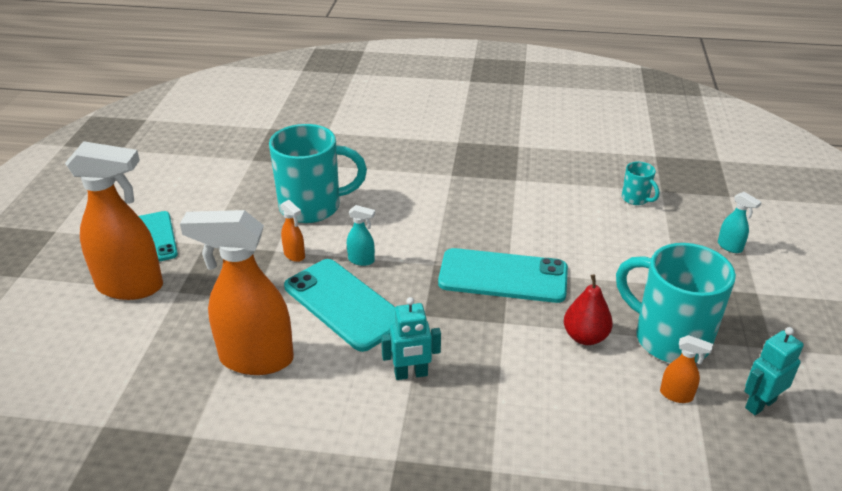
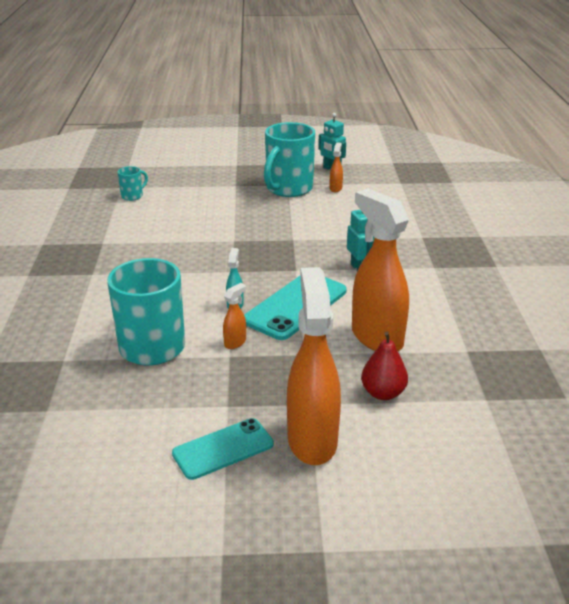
camera: 100 degrees left, 5 degrees down
(255, 359) = (376, 337): orange spray bottle -> orange spray bottle turned 150 degrees clockwise
(503, 276) = (241, 242): turquoise phone -> none
(585, 337) = (297, 213): red pear -> red pear (383, 393)
(730, 247) = (190, 169): turquoise spray bottle -> none

